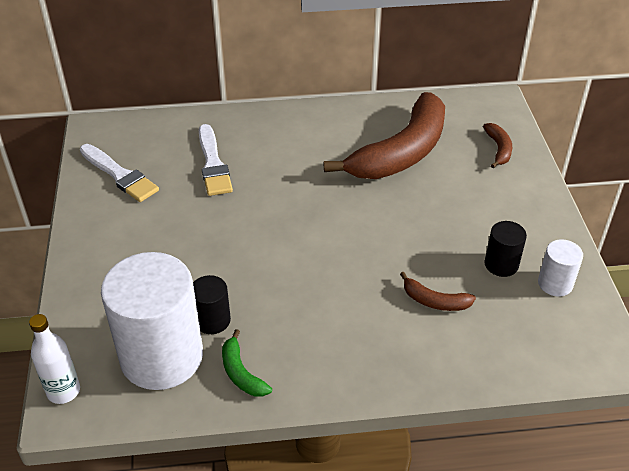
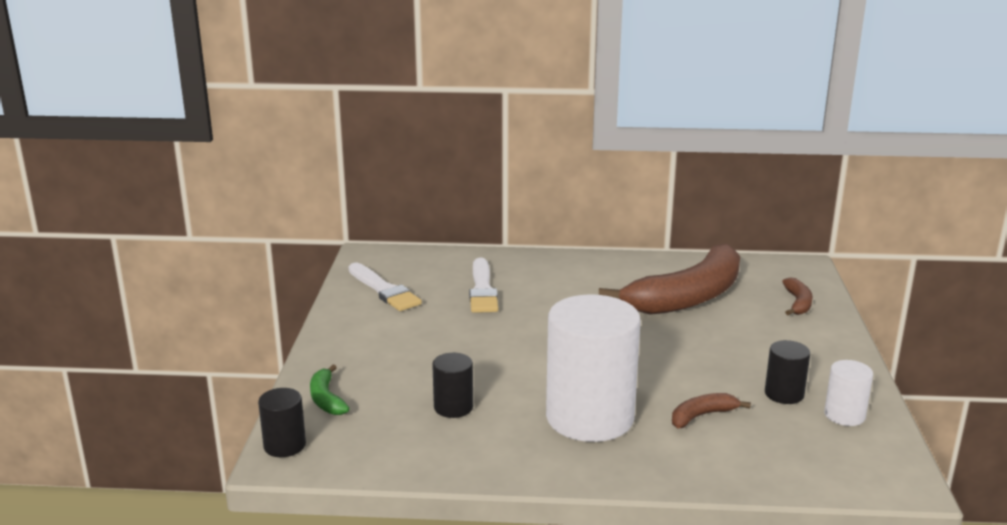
camera: 10 degrees right, 20 degrees down
(63, 391) = (284, 445): white bottle -> black cylinder
(161, 356) = (393, 429): white cylinder -> white cylinder (589, 417)
(241, 373) = (474, 451): green banana -> green banana (326, 399)
(435, 301) = (702, 416): brown banana -> brown banana turned 120 degrees clockwise

